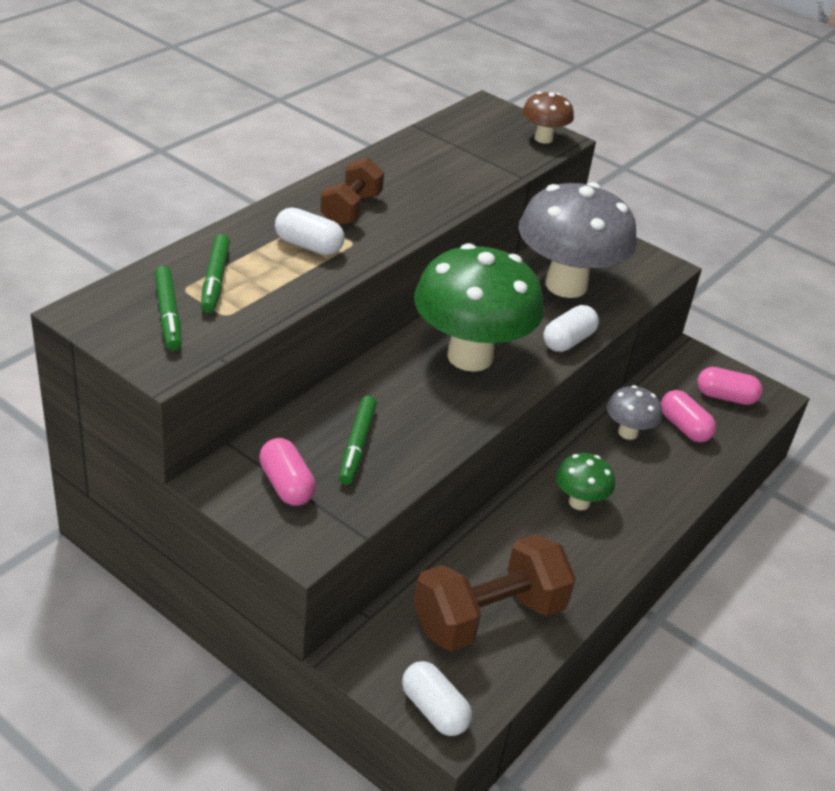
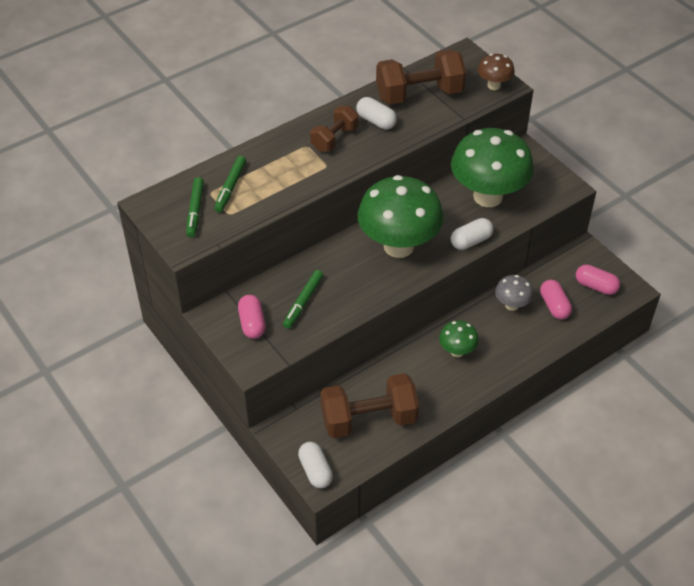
camera: 20 degrees right, 10 degrees up
(308, 245) = (297, 166): white capsule -> white capsule (376, 121)
(448, 152) = (419, 94): none -> brown dumbbell
(566, 285) = (488, 196): grey mushroom -> green mushroom

